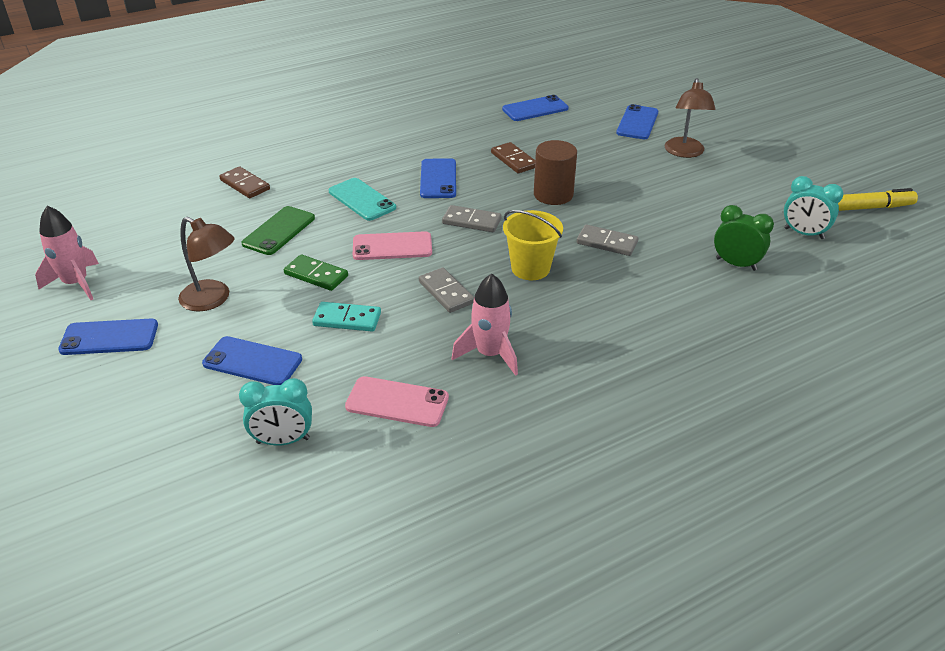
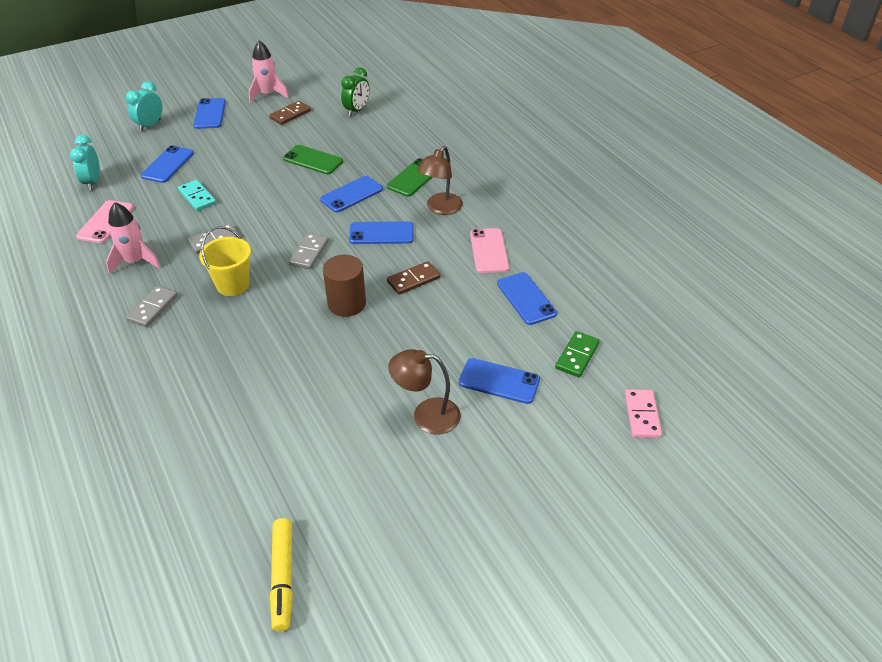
camera: 90 degrees right, 5 degrees up
(213, 300) = (236, 143): brown lamp -> brown lamp (440, 208)
(245, 185) = (380, 139): brown domino -> brown domino (290, 115)
(316, 275) = (252, 180): green domino -> green domino (577, 356)
(336, 162) = (413, 178): none -> green phone
(347, 319) = (197, 197): turquoise domino -> turquoise domino turned 45 degrees counterclockwise
(362, 199) = (352, 194): turquoise phone -> blue phone
(392, 247) = (280, 212): pink phone -> pink phone (489, 251)
(607, 243) = (259, 334): grey domino -> grey domino (152, 308)
(655, 74) = (642, 415): none -> pink domino
(736, 264) = (203, 422): green clock -> green clock (357, 110)
(803, 233) = (242, 493): turquoise clock -> turquoise clock (150, 125)

